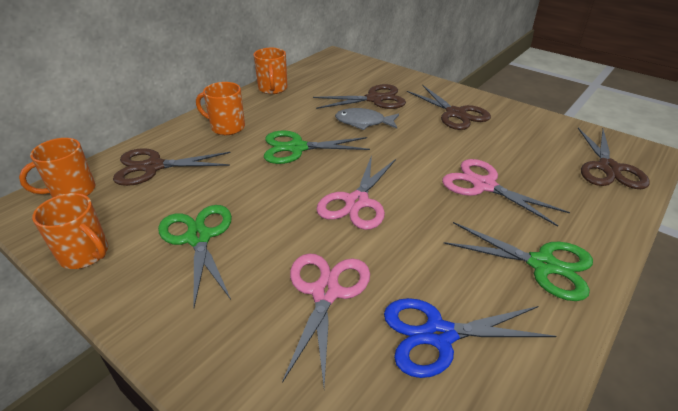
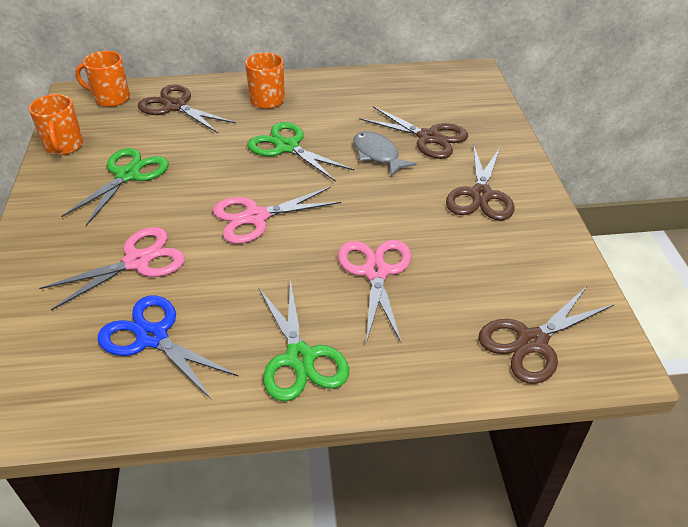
camera: 45 degrees right, 5 degrees up
(273, 89) = (356, 81): orange mug -> none

